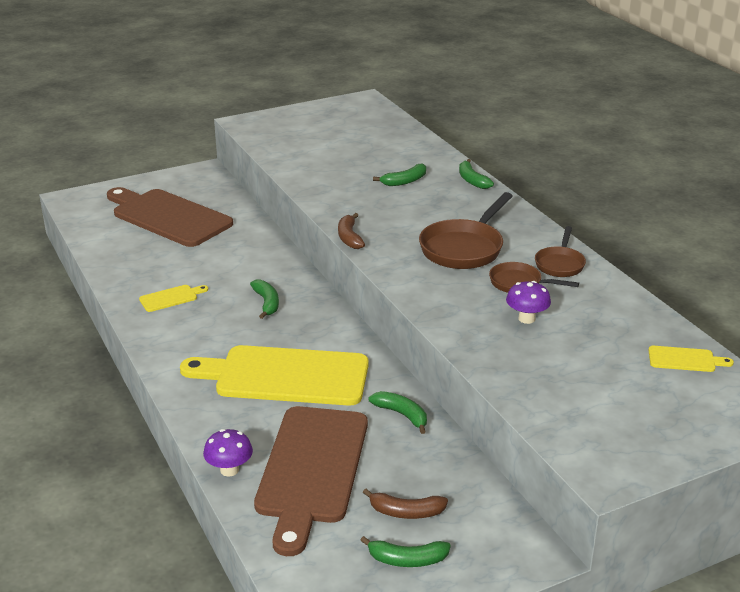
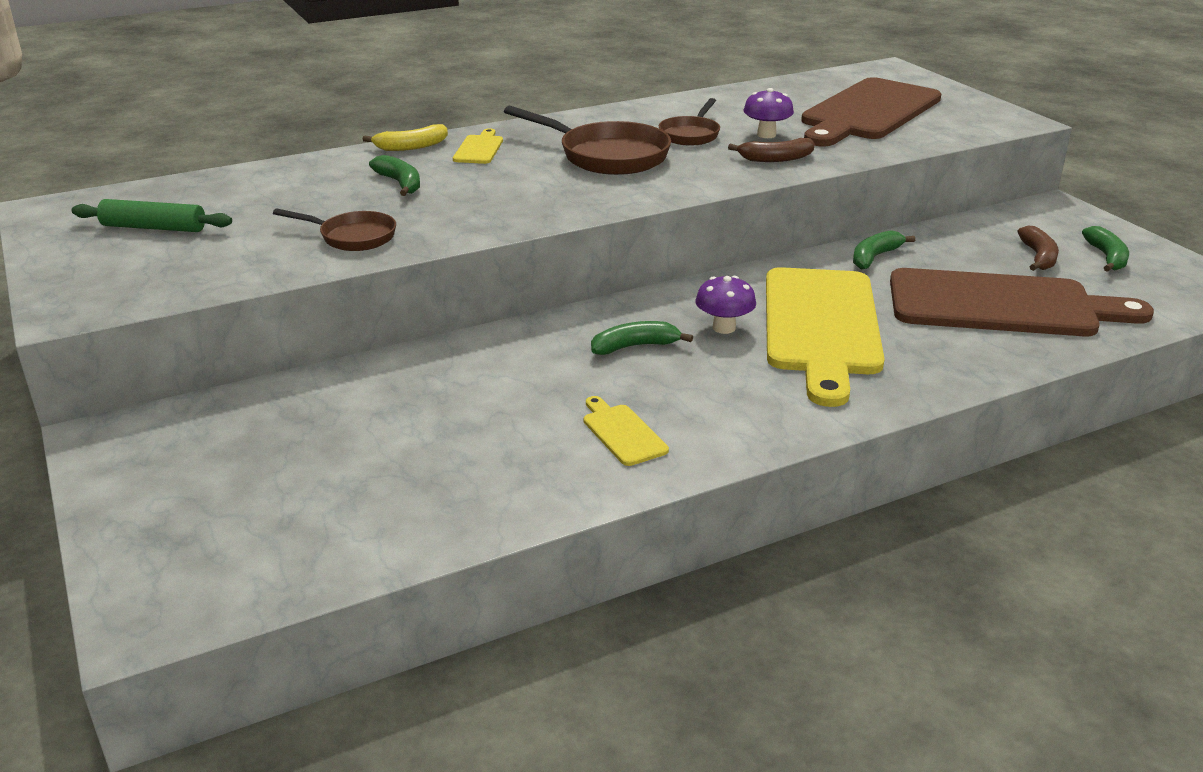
camera: 90 degrees left, 0 degrees up
(168, 217) = (305, 463): brown cutting board -> brown cutting board (868, 112)
(229, 470) = (1033, 355): purple mushroom -> purple mushroom (724, 328)
(338, 126) = (154, 228): none -> green rolling pin
(349, 237) = (575, 217): brown banana -> brown banana (776, 159)
(472, 180) = (411, 147): green banana -> yellow banana
(560, 264) = (643, 116): brown pan -> brown pan (353, 237)
(685, 360) = (820, 85): yellow cutting board -> yellow cutting board (479, 149)

